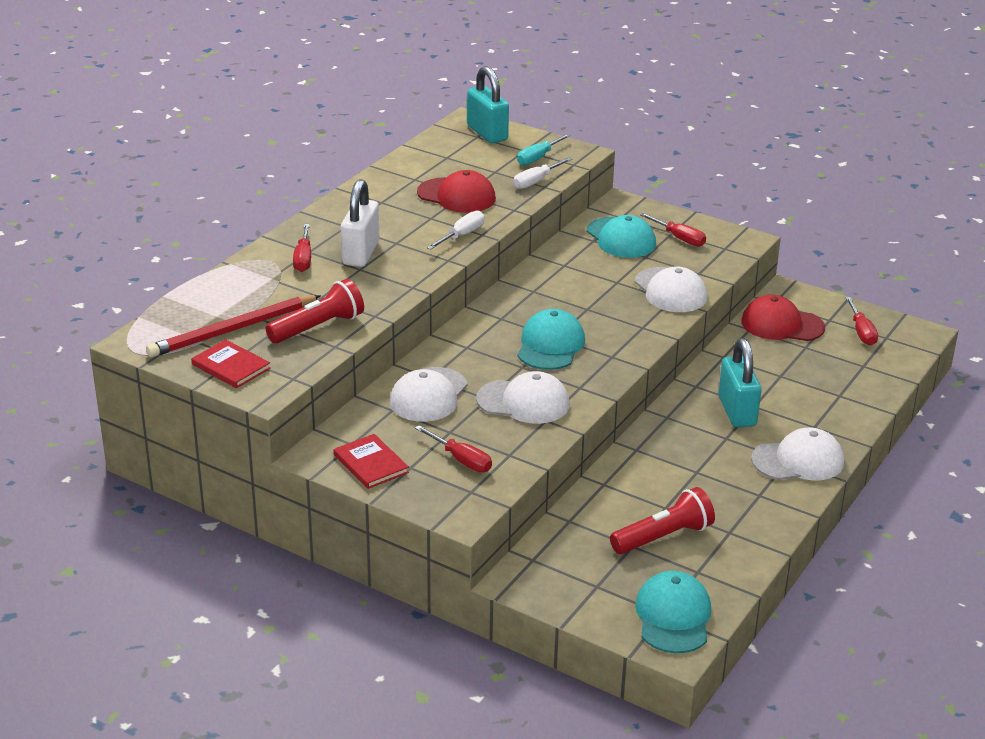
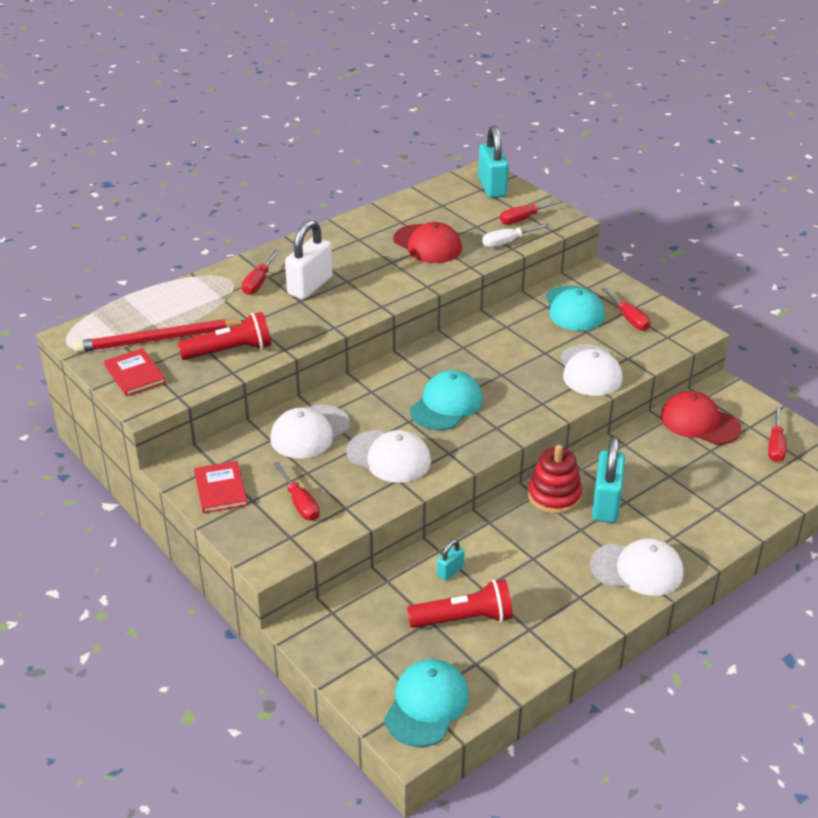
camera: 20 degrees right, 5 degrees up
(462, 235) = (409, 284): white screwdriver -> none
(538, 158) = (523, 219): turquoise screwdriver -> red screwdriver
(625, 499) = (450, 571): none -> turquoise padlock
(684, 414) = (554, 496): none -> red stacking toy

